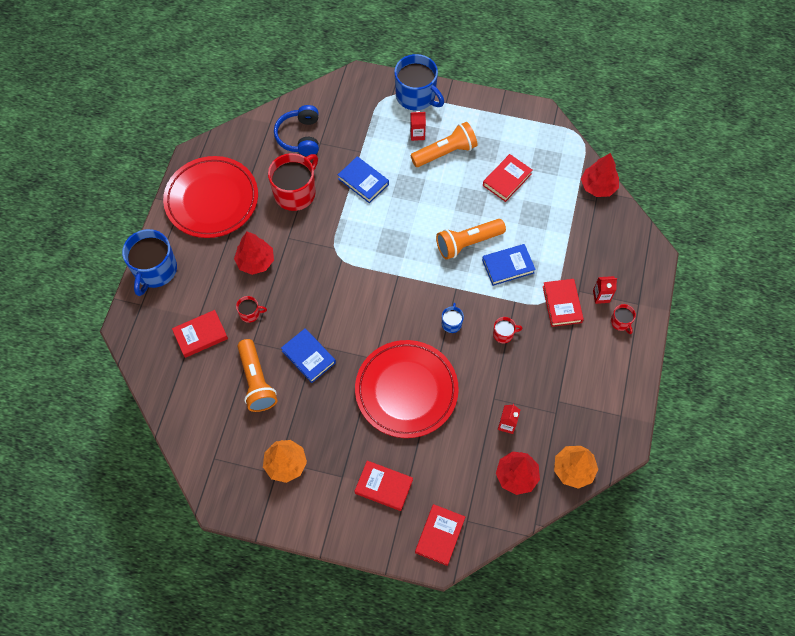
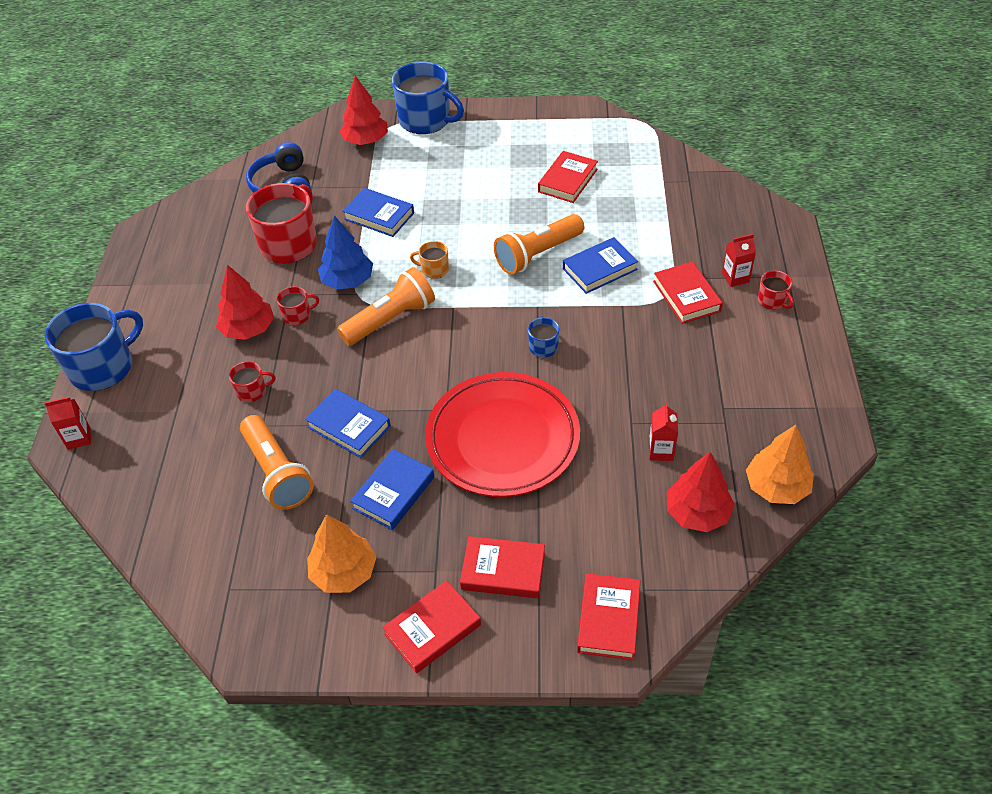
camera: 10 degrees left, 15 degrees down
(155, 270) = (103, 367): blue mug -> blue mug turned 135 degrees counterclockwise
(200, 335) = (182, 432): red book -> red book (432, 629)
(212, 200) = (174, 272): red plate -> none
(327, 414) = (393, 493): none -> blue book
(330, 235) = (347, 281): none -> blue tree
(392, 239) = (434, 269): none -> orange mug
(417, 134) = (438, 156): red carton -> red carton (79, 438)
(445, 152) = (479, 168): orange flashlight -> orange flashlight (390, 319)
(503, 334) = (619, 345): red mug -> red mug (297, 315)
(598, 186) = (686, 167): red tree -> red tree (366, 141)

